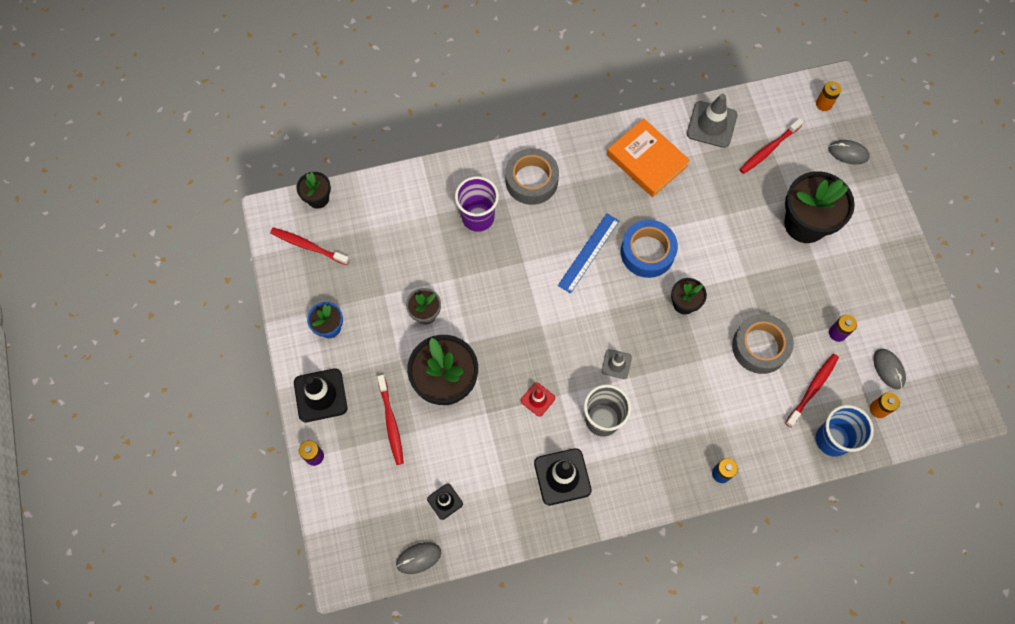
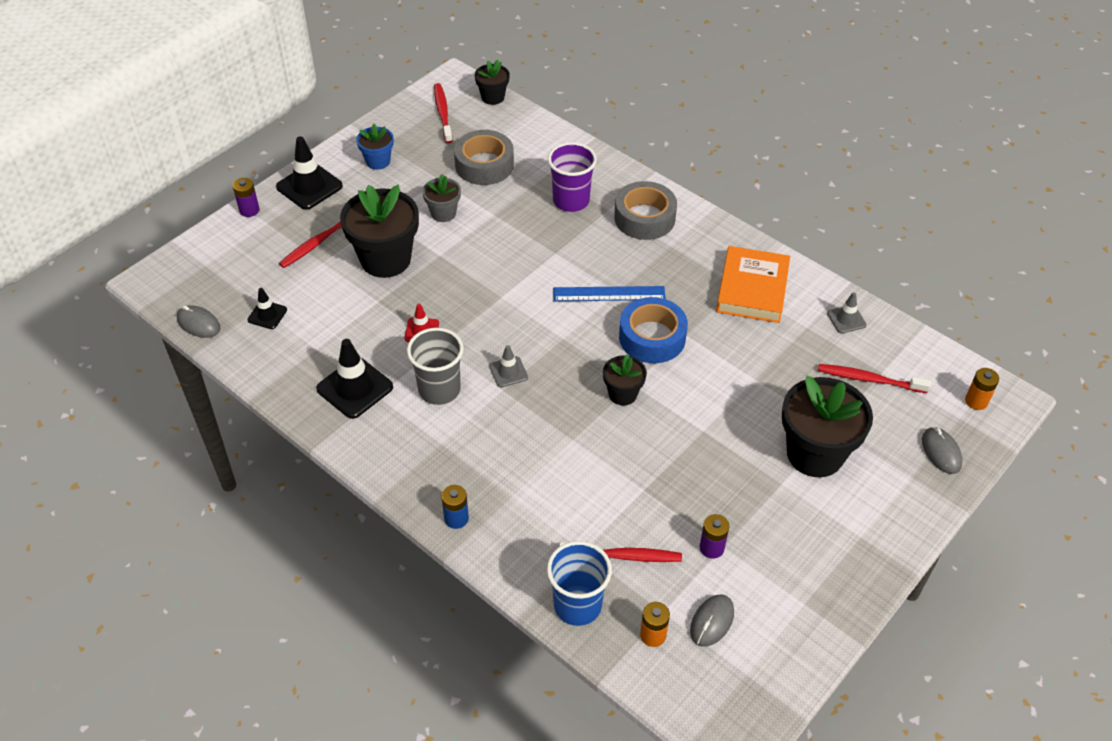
camera: 55 degrees right, 20 degrees down
(711, 124) = (846, 319): grey traffic cone -> grey traffic cone, size x0.56
(760, 346) = (631, 483): grey tape -> grey tape (484, 165)

